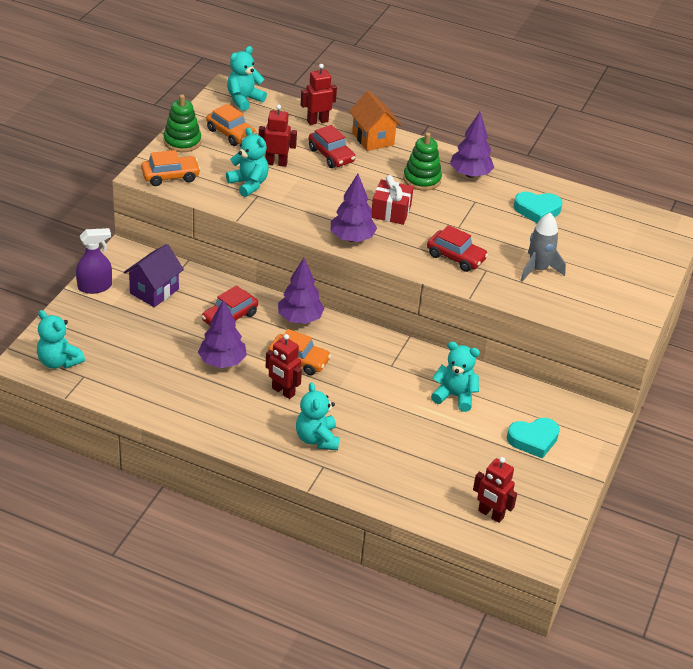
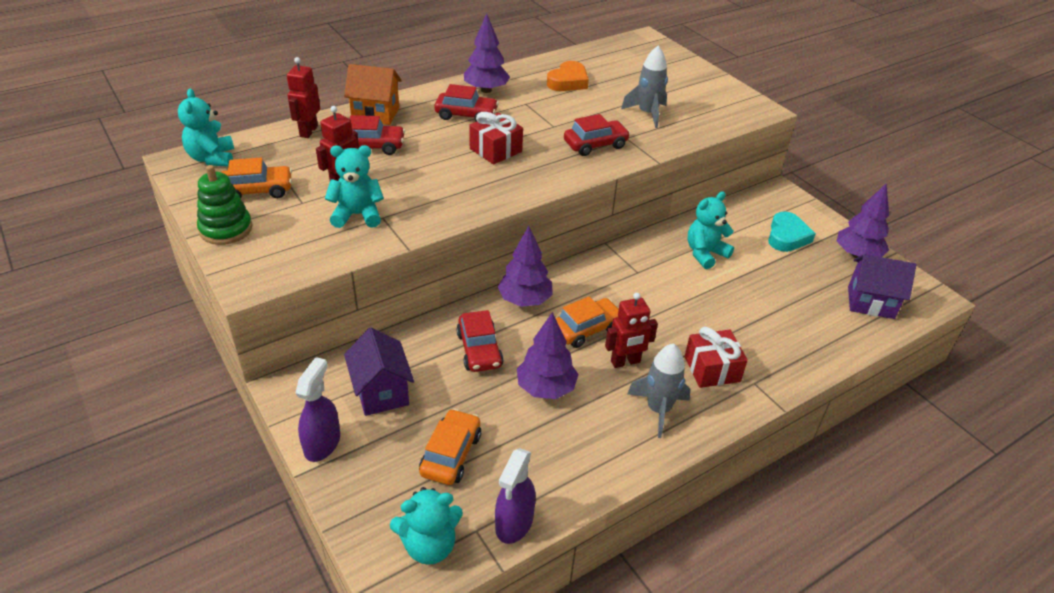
camera: 55 degrees left, 0 degrees up
(101, 390) = (514, 523): none -> purple spray bottle
(170, 176) = (277, 264): orange car -> orange car (451, 454)
(250, 423) = (658, 409): none -> grey rocket
(317, 439) = (712, 369): turquoise teddy bear -> red gift
(352, 238) = (514, 188): purple tree -> purple tree (857, 255)
(422, 179) = (466, 115): green stacking toy -> red car
(490, 514) = (870, 302): red robot -> purple house
(537, 210) = (568, 82): turquoise heart -> orange heart

